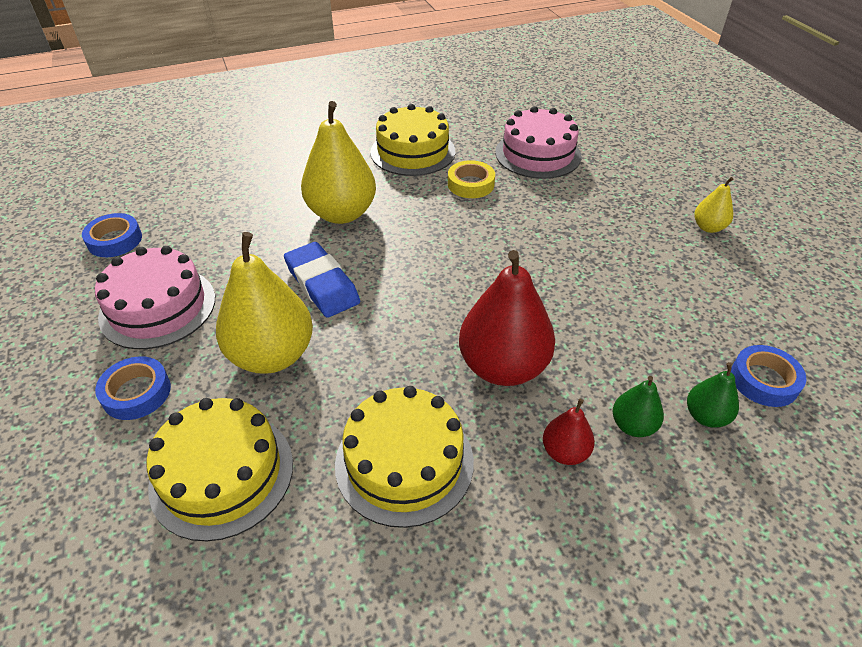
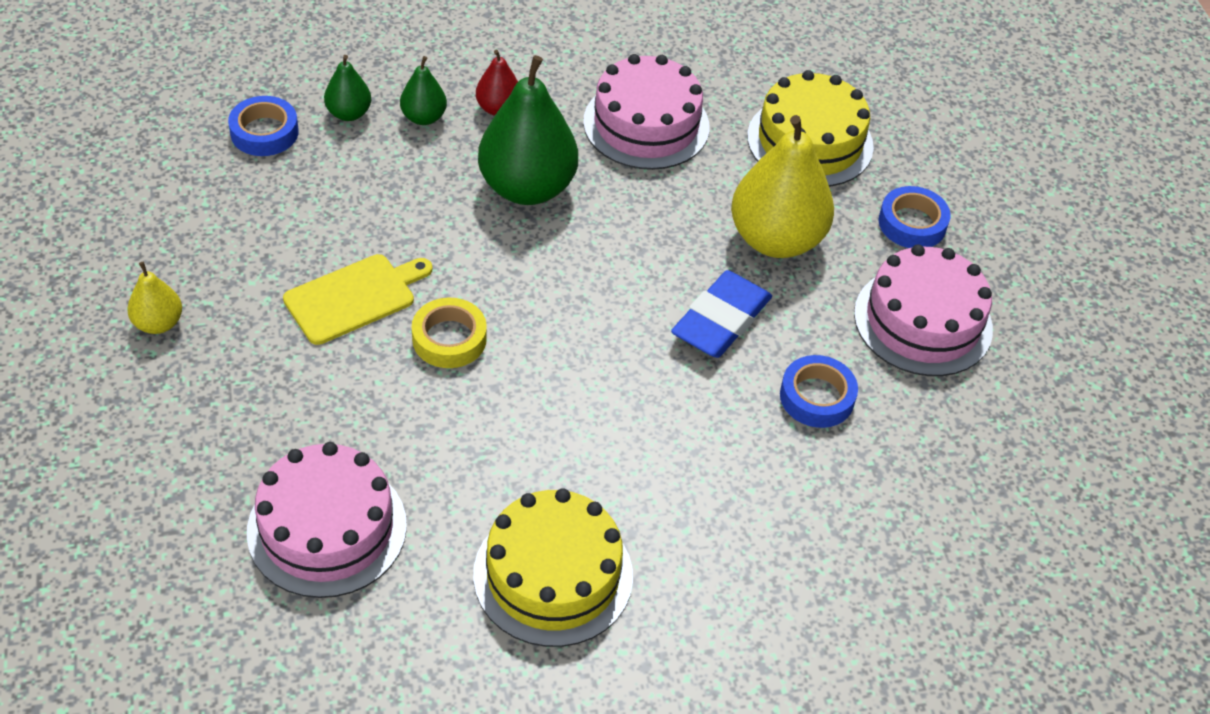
camera: 175 degrees left, 5 degrees up
(115, 240) = (1022, 442): blue tape -> blue tape (817, 397)
(322, 284) = (721, 320): blue eraser -> blue eraser turned 60 degrees clockwise
(341, 213) = (691, 440): yellow pear -> none
(404, 462) = (646, 124): yellow cake -> pink cake
(470, 184) = (473, 471): yellow tape -> yellow tape (449, 339)
(503, 367) = (527, 188): red pear -> green pear
(594, 260) = (354, 297): none -> yellow cutting board

